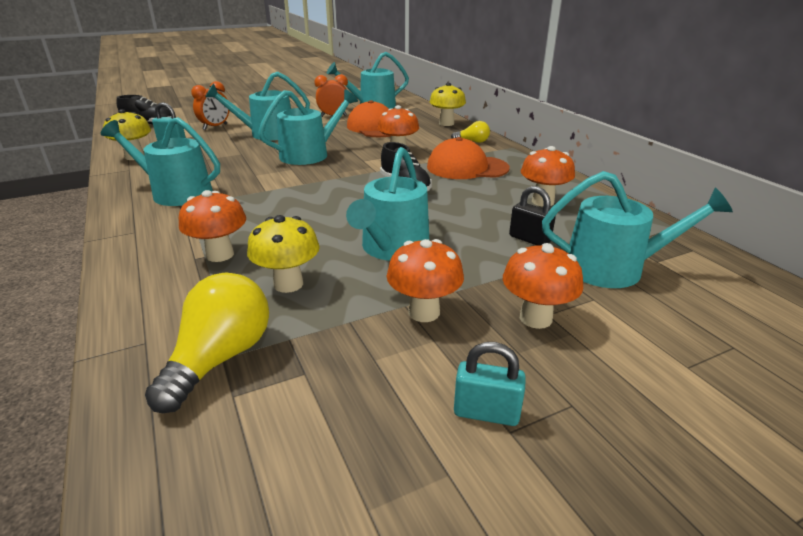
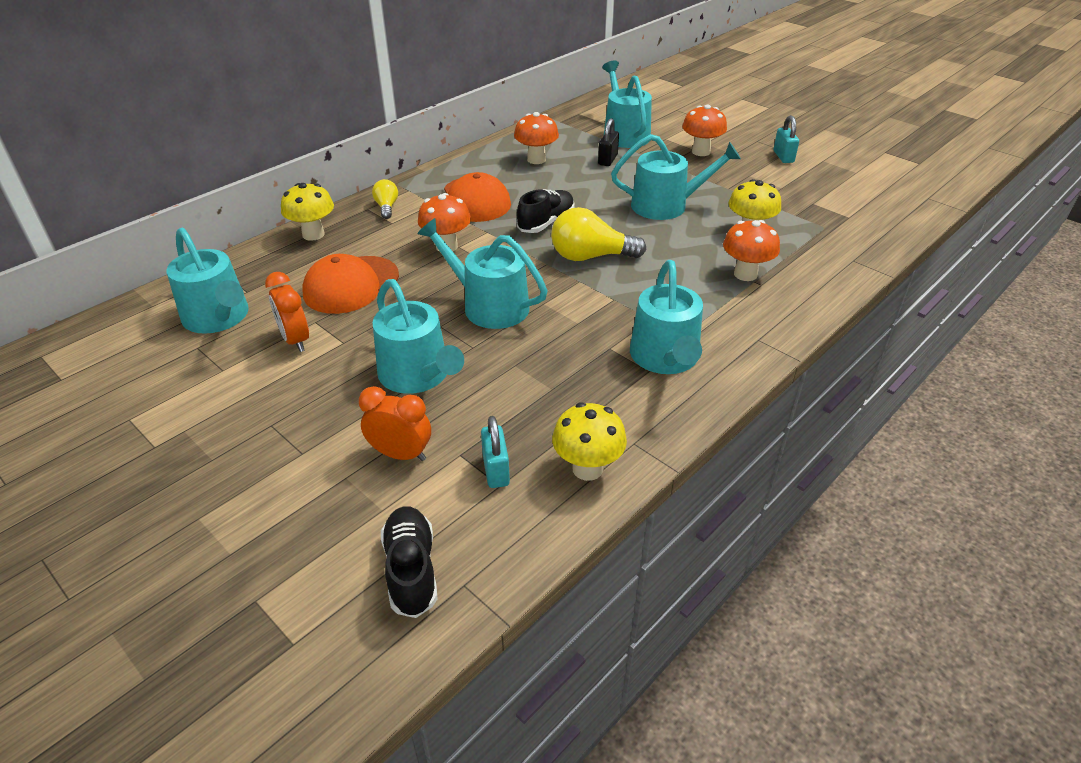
camera: 110 degrees left, 10 degrees up
(220, 358) = (833, 230): yellow light bulb -> yellow light bulb (590, 256)
(424, 312) = (728, 181): orange mushroom -> none

